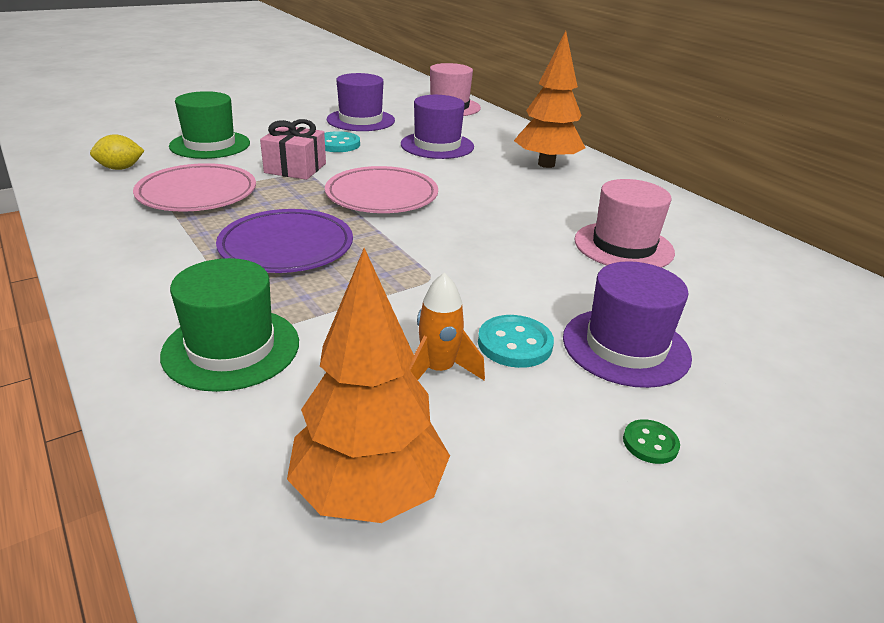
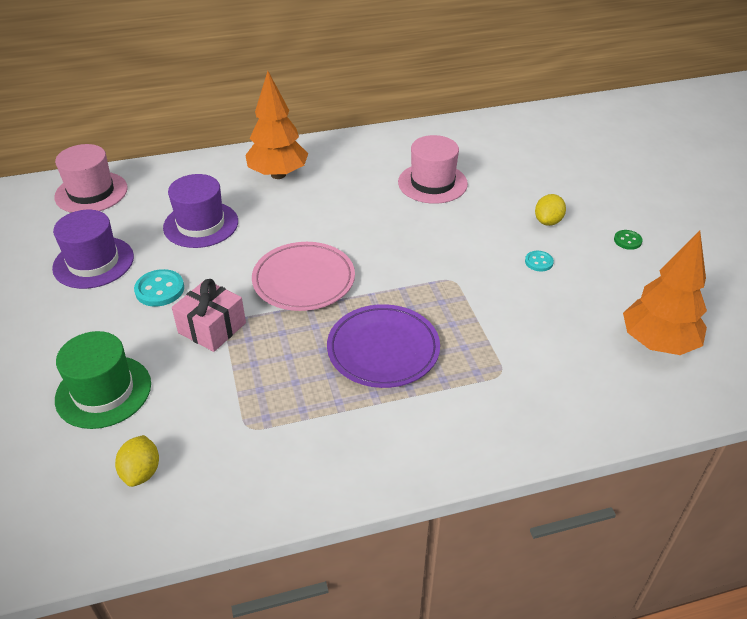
camera: 70 degrees left, 10 degrees up
(197, 194) = (246, 404): pink plate -> none
(231, 348) = (524, 390): green hat -> none
(438, 371) = (561, 299): orange rocket -> none
(515, 344) = (538, 262): turquoise button -> turquoise button, size x0.60
(625, 346) = (548, 221): purple hat -> yellow lemon

